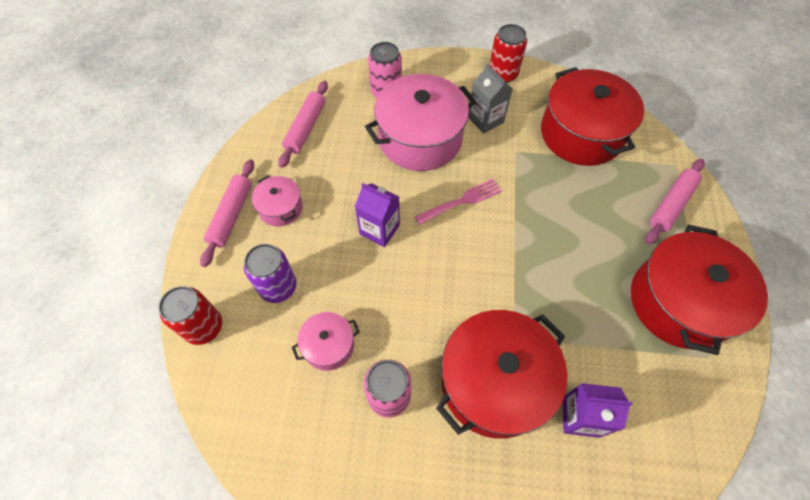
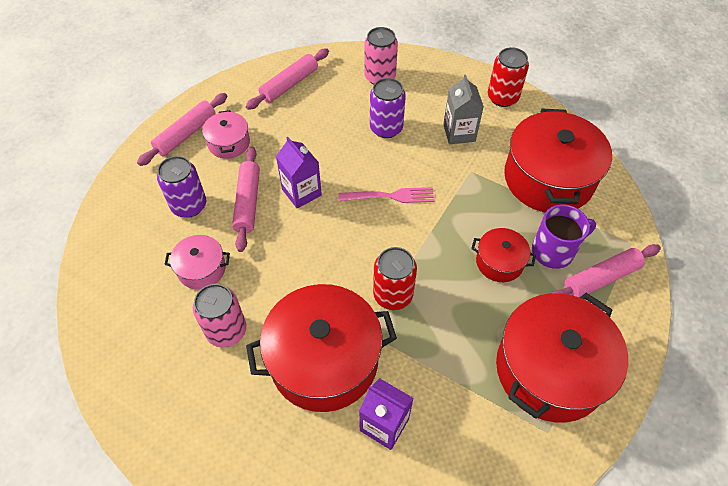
camera: 25 degrees right, 5 degrees down
(204, 327) = (114, 213): red can -> red can (393, 295)
(334, 260) = (247, 202): none -> pink rolling pin
(420, 138) = (386, 128): pink pot -> purple can
(586, 224) = (499, 262): none -> red pot
(622, 196) = (553, 251): none -> purple mug

